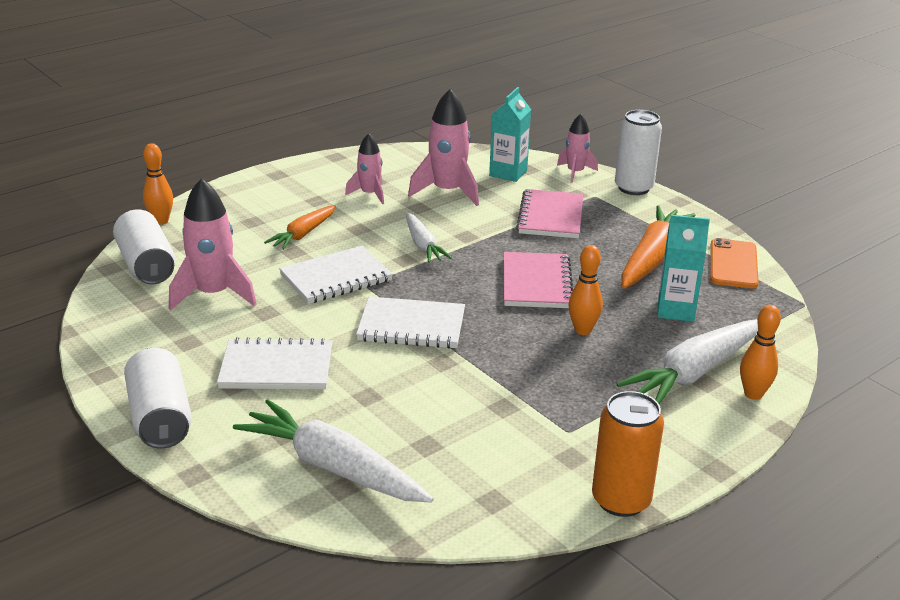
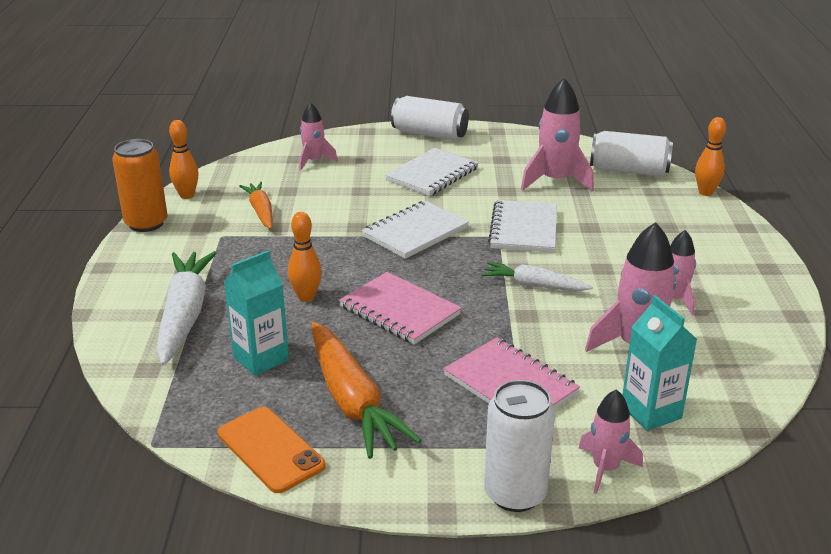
camera: 130 degrees right, 0 degrees up
(303, 234) = (618, 240): orange carrot -> orange carrot (261, 211)
(333, 467) = (314, 161): white carrot -> pink rocket
(753, 394) = (123, 326): orange bowling pin -> orange bowling pin (187, 195)

